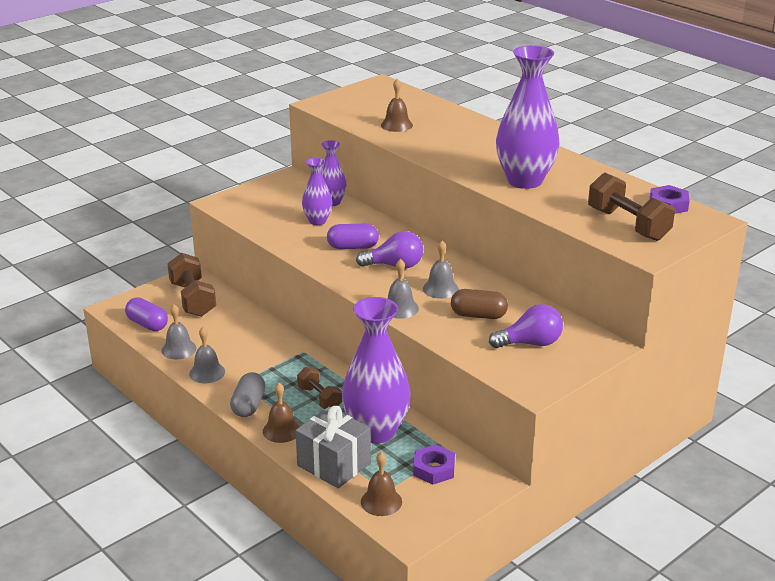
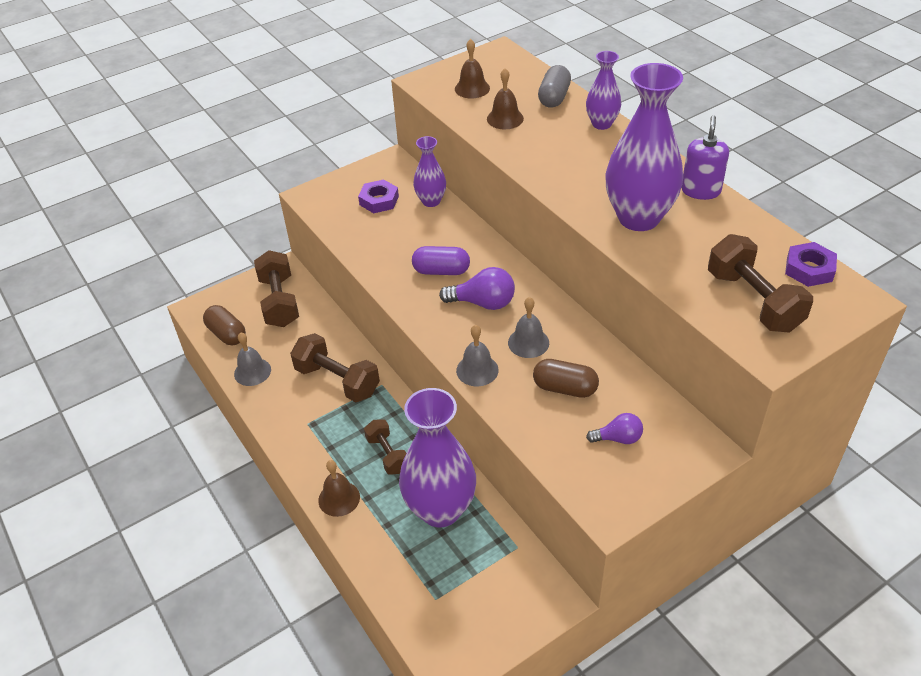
camera: 10 degrees right, 15 degrees up
(147, 324) = (227, 334): purple capsule -> brown capsule
(207, 372) = (275, 407): grey bell -> none
(248, 405) = (310, 458): grey capsule -> grey capsule (554, 97)
(261, 351) = (337, 381): none -> brown dumbbell
(317, 221) = (410, 229): purple vase -> purple vase (601, 124)
(334, 464) = (386, 554): grey gift -> none
(381, 501) = (428, 616): brown bell -> brown bell (472, 88)
(434, 469) = (494, 572): purple nut -> purple nut (379, 200)
(530, 343) = (618, 438): purple light bulb -> purple light bulb, size x0.64
(572, 163) = (700, 190): none -> purple soap dispenser

